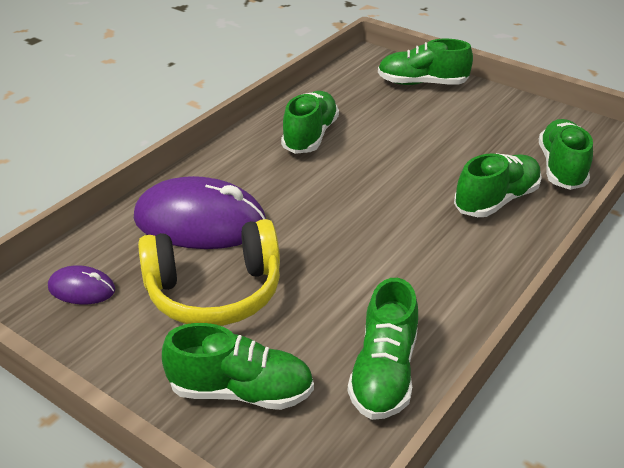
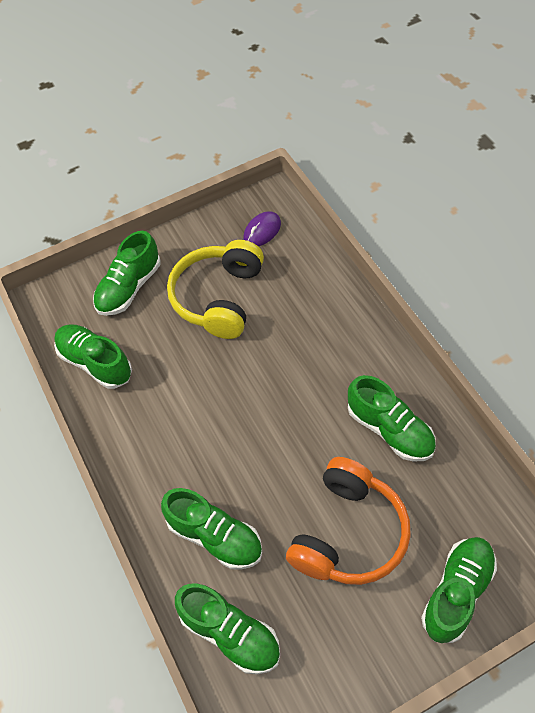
camera: 120 degrees right, 20 degrees up
(200, 222) = (299, 309): purple mouse -> none
(423, 134) = (348, 533): none -> orange headphones
(496, 200) = (215, 536): green shoe -> green shoe turned 45 degrees counterclockwise

